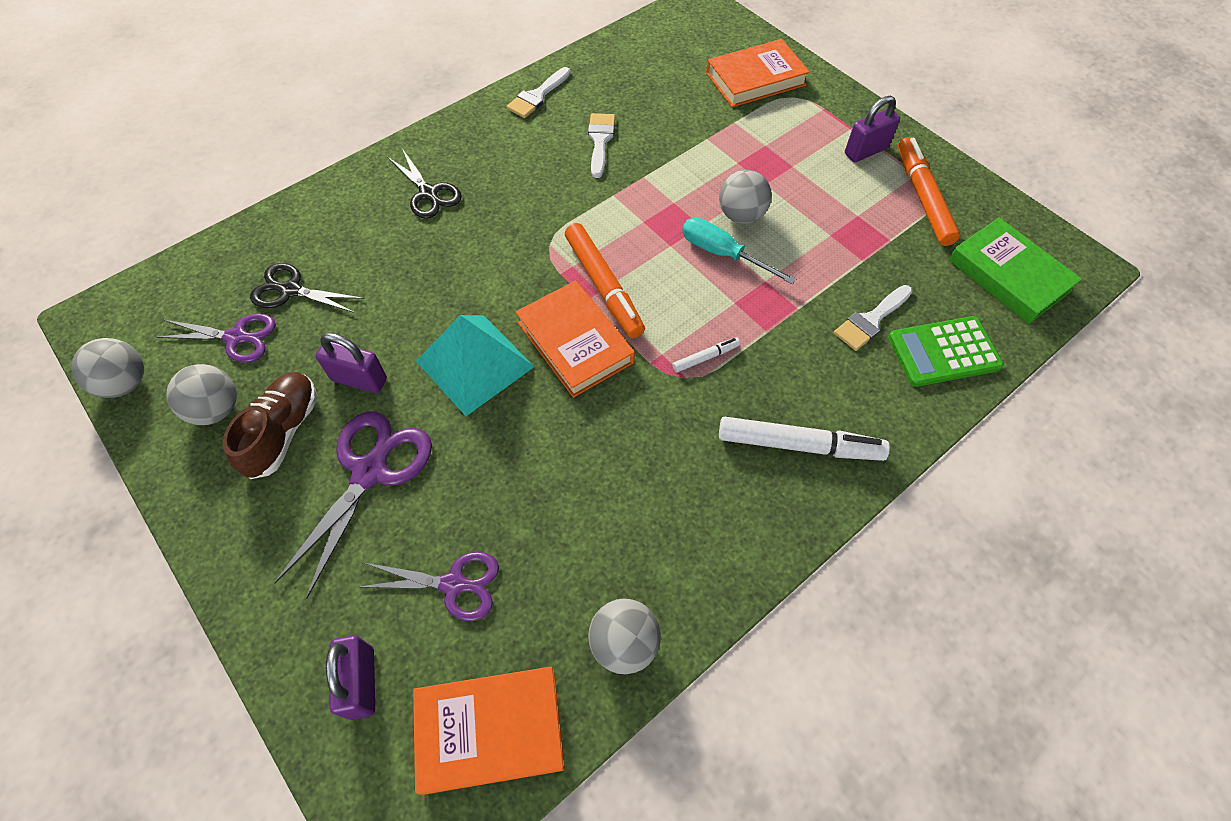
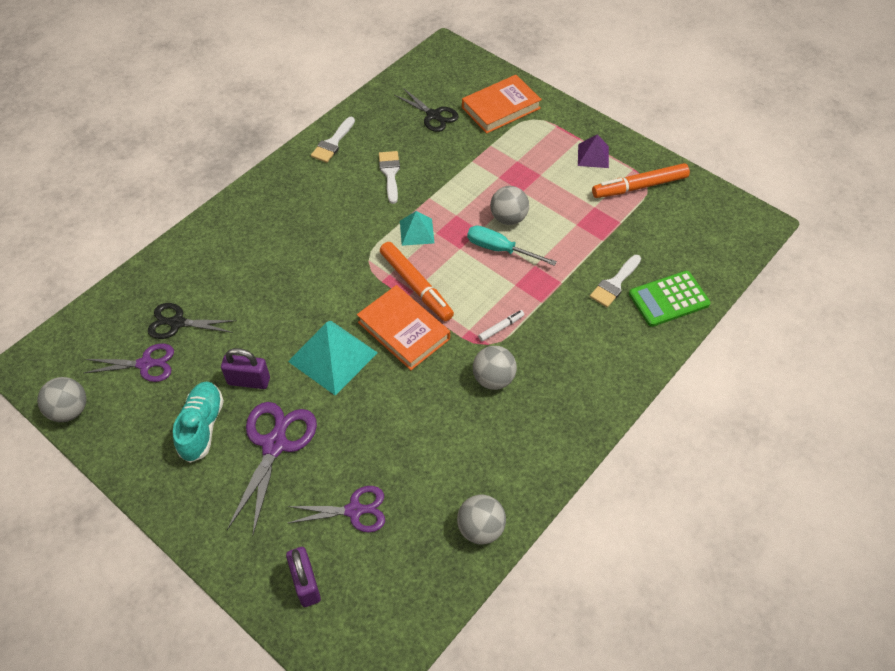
camera: 10 degrees left, 5 degrees down
(216, 409) = (146, 419): grey ball -> grey ball (493, 379)
(283, 432) = (202, 427): brown shoe -> turquoise shoe
(428, 193) = (265, 233): black scissors -> black scissors (433, 115)
(490, 730) = (401, 598): orange book -> none
(619, 217) = (416, 232): none -> turquoise pyramid
(799, 445) = (577, 379): white marker -> none
(865, 151) = (593, 156): purple padlock -> purple pyramid
(922, 197) = (639, 186): orange marker -> orange marker turned 90 degrees counterclockwise
(1008, 275) = (707, 237): green book -> none

